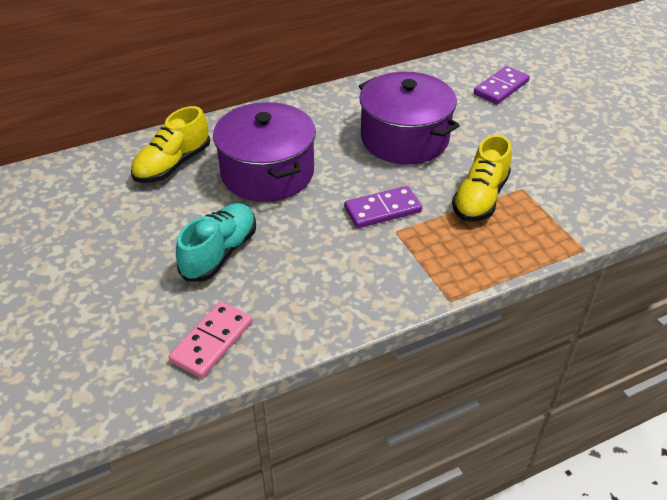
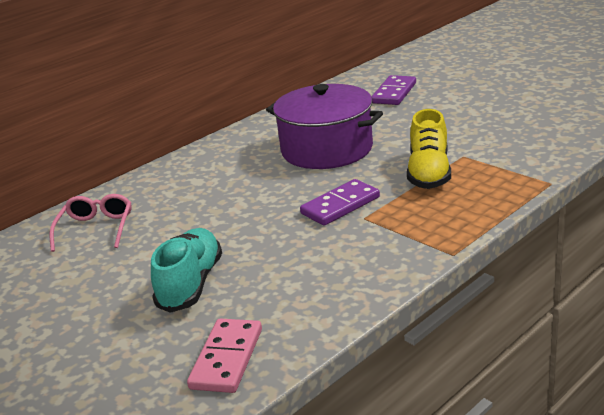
camera: 15 degrees left, 15 degrees down
(172, 165) = (96, 229): yellow shoe -> pink glasses
(267, 173) = (204, 208): purple pot -> none

